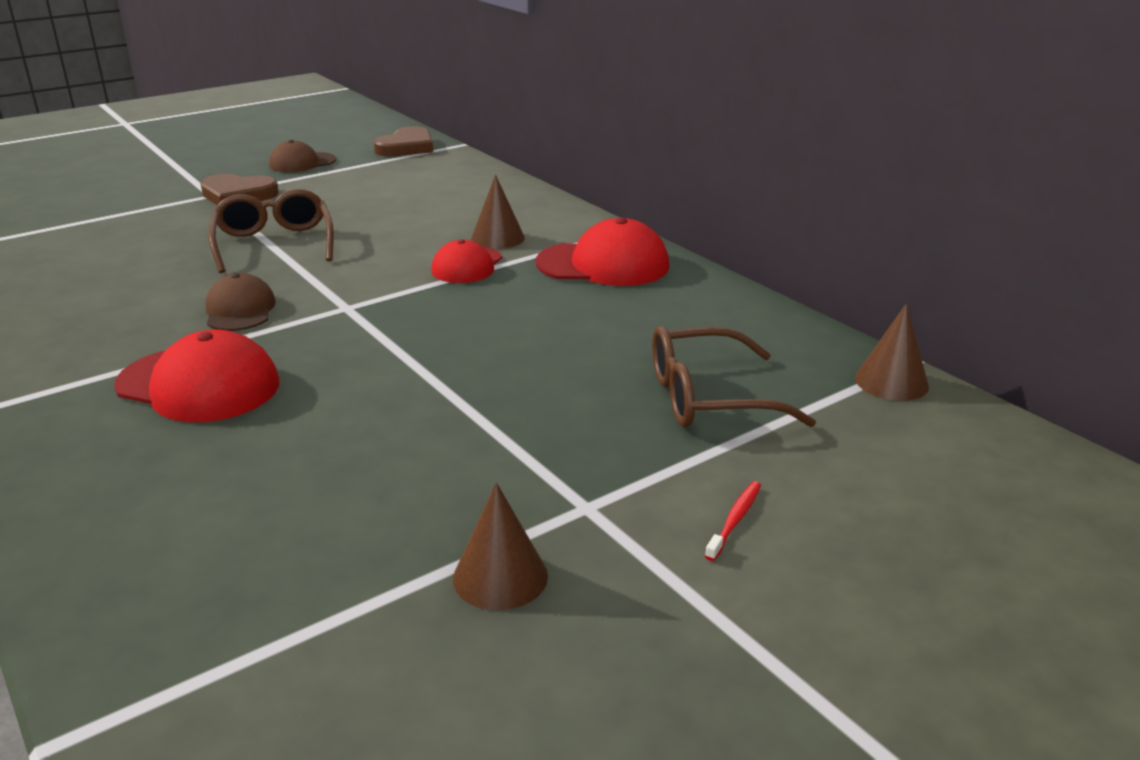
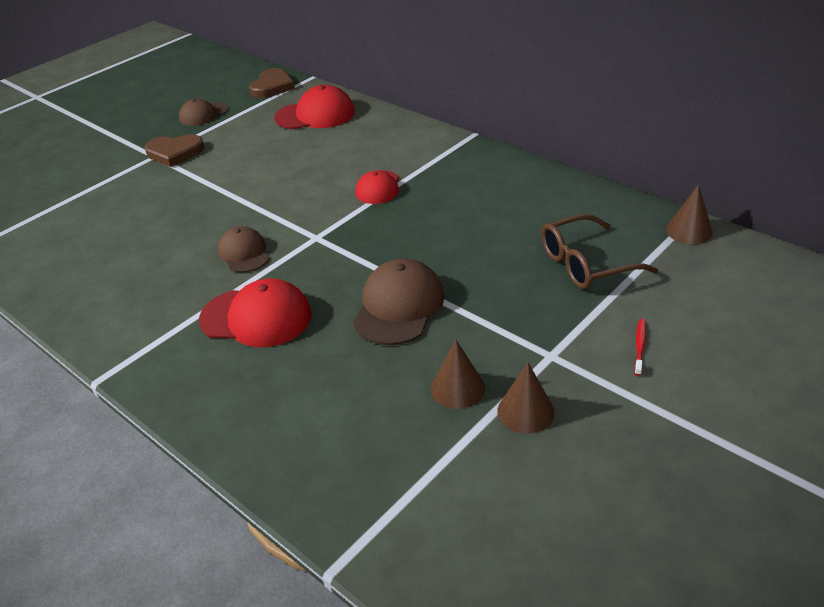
camera: 10 degrees left, 10 degrees up
(274, 244) = (231, 192): brown glasses -> none
(401, 405) = (399, 307): none -> brown cap
(497, 238) = (385, 160): brown cone -> brown cone (457, 388)
(603, 264) = (469, 170): red cap -> red cap (315, 115)

